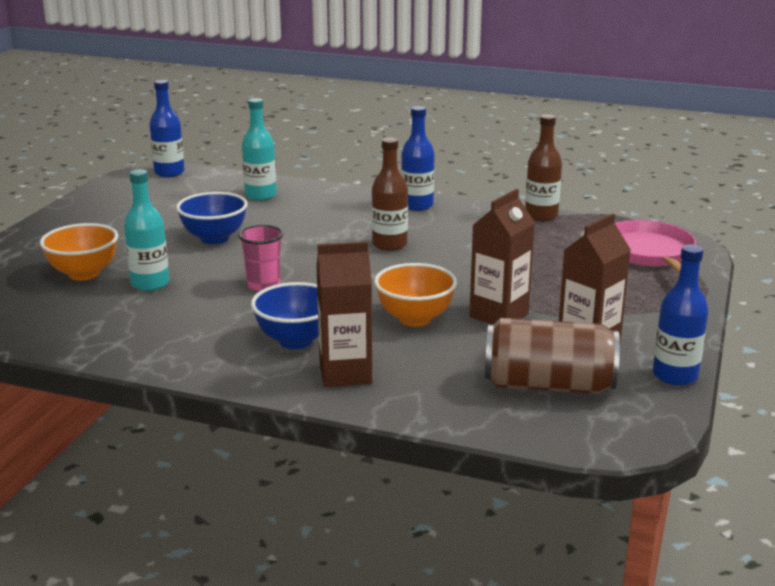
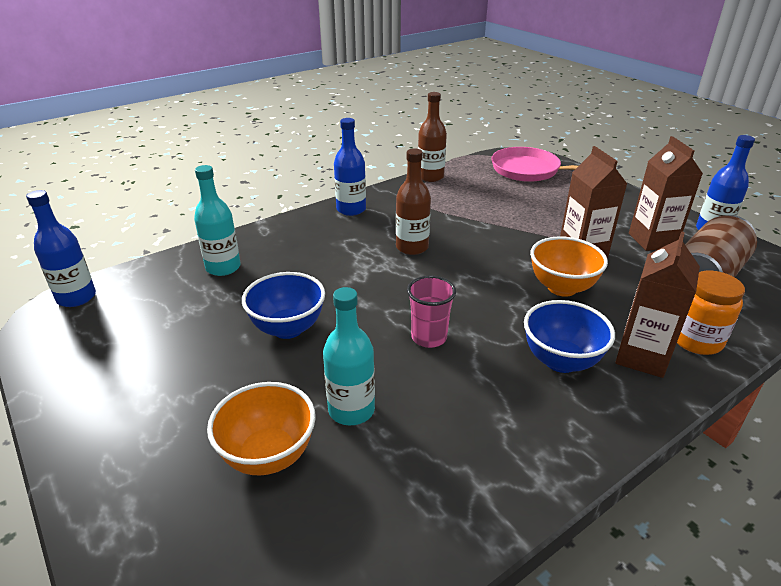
camera: 55 degrees left, 10 degrees up
(408, 395) = (696, 340): none -> orange jar

